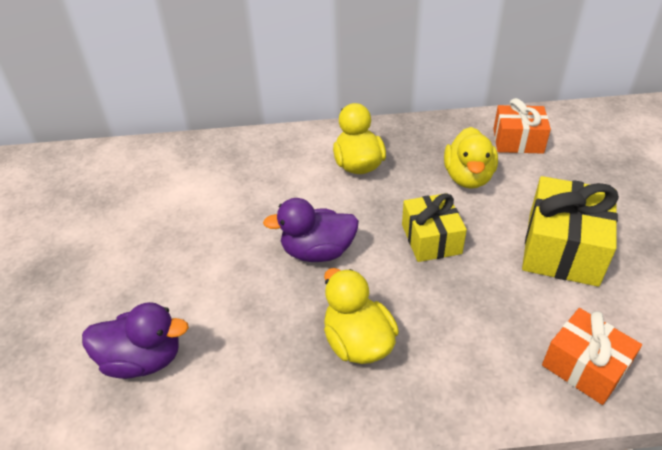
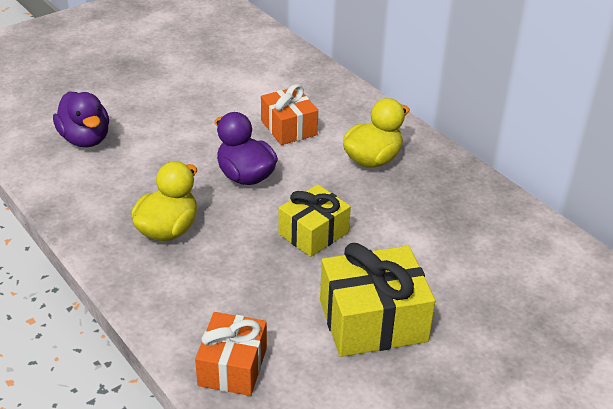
camera: 55 degrees right, 5 degrees down
(468, 177) = (420, 231): yellow duck -> none
(518, 141) = (516, 250): orange gift -> orange gift (289, 128)

